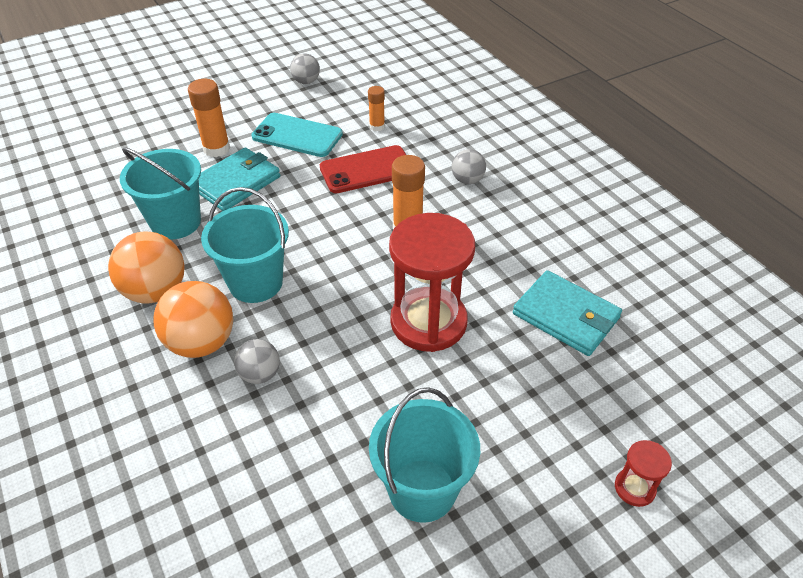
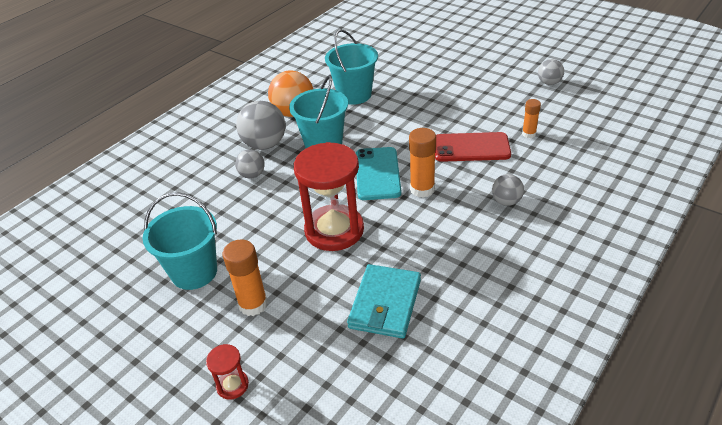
camera: 70 degrees right, 5 degrees down
(201, 343) = (264, 145): orange ball -> grey ball
(216, 149) = (435, 79): orange glue stick -> orange glue stick (253, 304)
(236, 182) = (408, 100): turquoise wallet -> none
(297, 136) = (480, 104): turquoise phone -> turquoise phone (377, 173)
(367, 170) = (471, 148): red phone -> red phone turned 45 degrees counterclockwise

